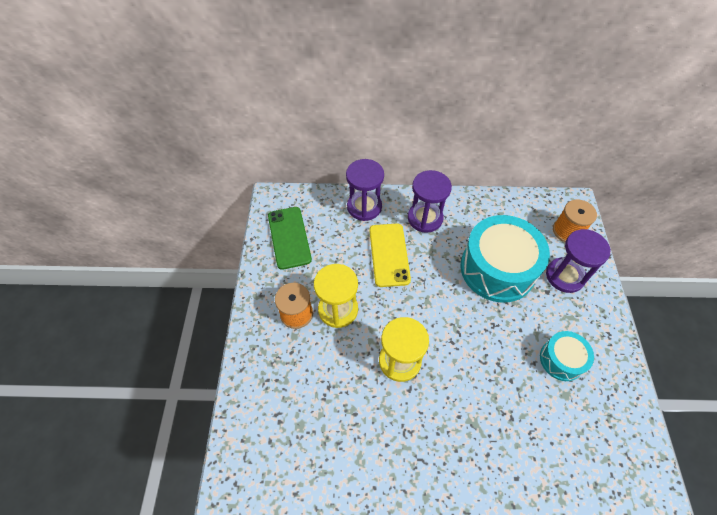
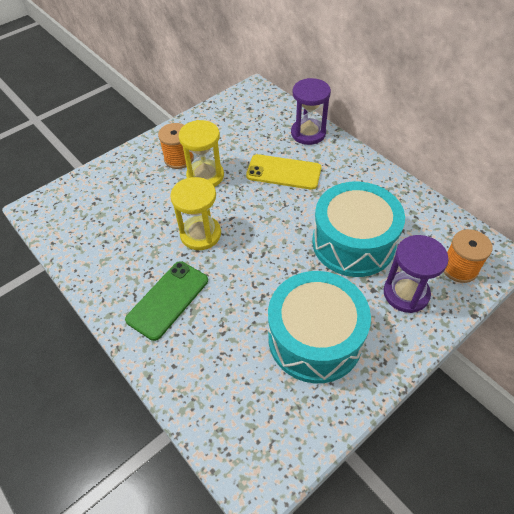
camera: 50 degrees right, 5 degrees down
(289, 237) = (233, 116): green phone -> green phone (168, 299)
(389, 254) = (283, 172): yellow phone -> yellow phone turned 60 degrees clockwise
(425, 218) = (343, 170): purple hourglass -> none
(561, 360) = (315, 338): turquoise drum -> turquoise drum, size x1.93

